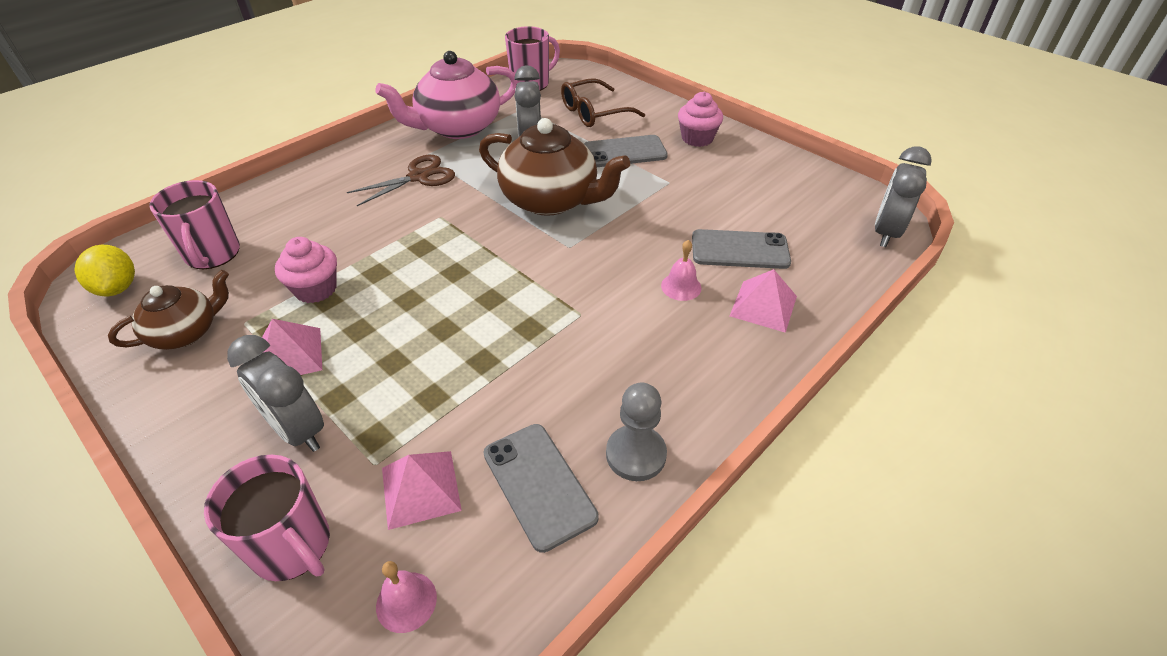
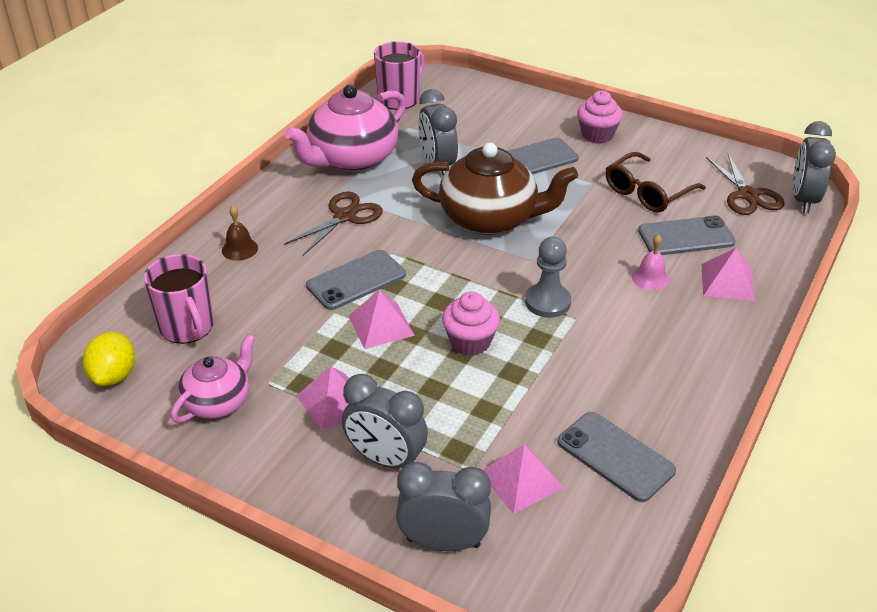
camera: 15 degrees left, 5 degrees down
(118, 288) = (114, 375): yellow lemon -> yellow lemon turned 45 degrees clockwise
(186, 332) = (218, 402): brown teapot -> pink teapot
(292, 546) = (443, 542): pink mug -> grey clock
(308, 191) = (239, 249): none -> brown bell
(316, 289) = (316, 340): pink cupcake -> pink cupcake (470, 342)
(385, 285) = (381, 325): none -> pink pyramid
(390, 237) = (356, 280): none -> grey phone
(406, 601) = (559, 557): pink bell -> none
(594, 113) = (482, 122): brown glasses -> brown glasses (647, 192)
(636, 454) = (680, 418): grey pawn -> grey pawn (547, 302)
(826, 218) = (747, 195): none -> brown scissors

